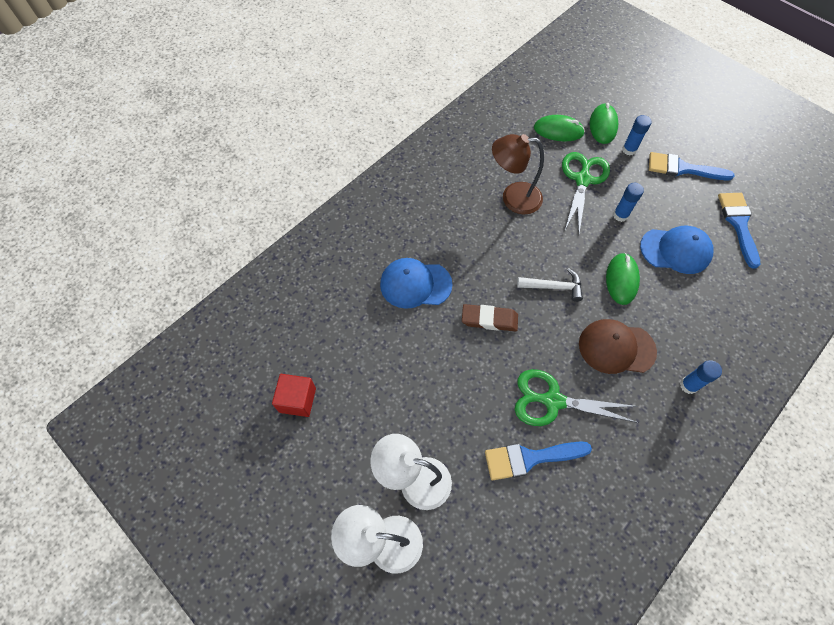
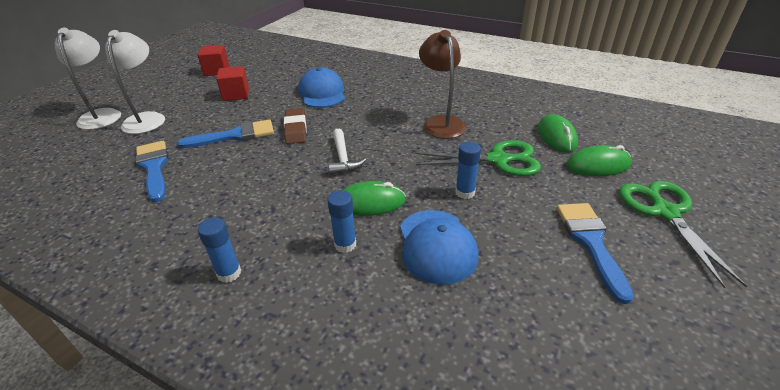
camera: 75 degrees right, 25 degrees down
(384, 376) = (236, 94): none -> red cube
(552, 401) = (211, 173): green scissors -> green scissors (665, 212)
(616, 347) = (276, 207): brown cap -> none
(629, 150) = (578, 189): blue glue stick -> blue glue stick (345, 245)
(738, 224) = (529, 316): blue brush -> blue brush (235, 135)

